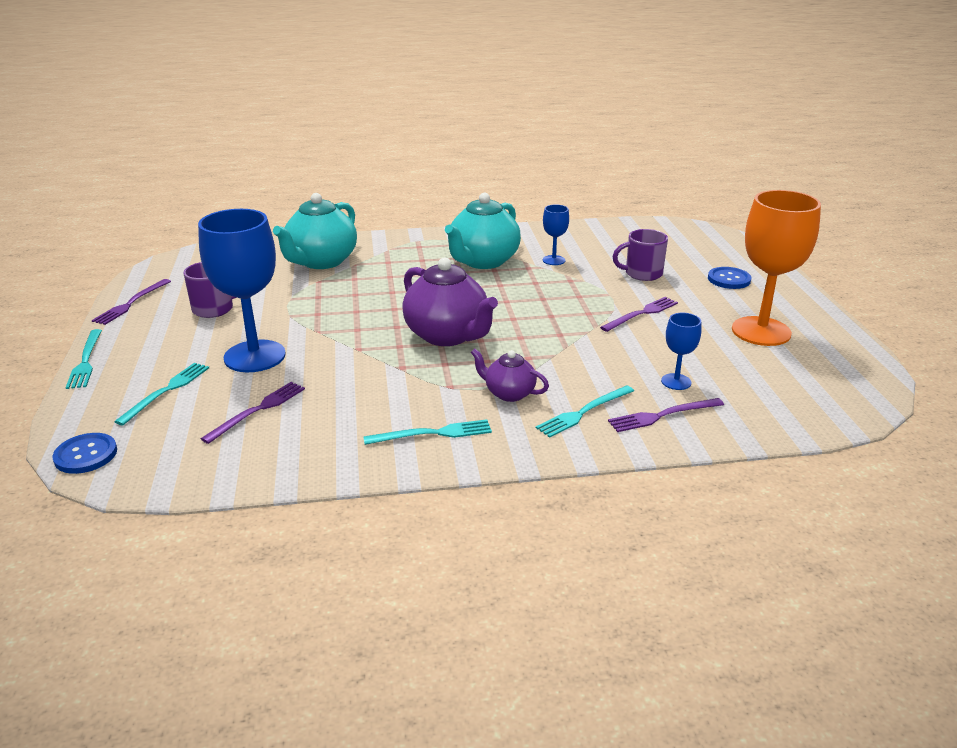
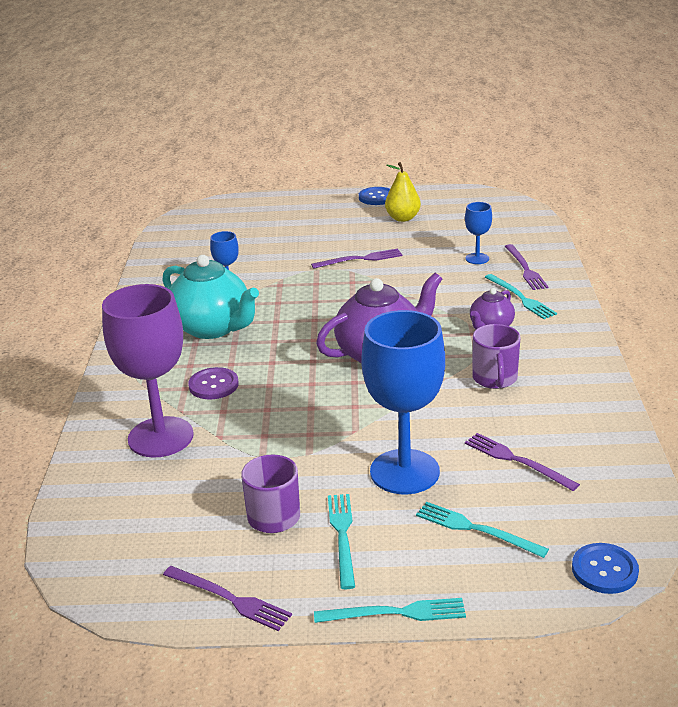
camera: 80 degrees left, 0 degrees up
(321, 262) = (160, 437): turquoise teapot -> purple goblet
(391, 271) = (213, 385): none -> purple button
(433, 433) = (554, 364): turquoise fork -> turquoise fork (342, 536)
(641, 314) = (360, 259): purple fork -> purple fork turned 105 degrees clockwise
(642, 274) = (279, 250): purple mug -> purple mug (495, 378)
(729, 279) = (306, 217): blue button -> blue button (376, 197)
(761, 331) = (402, 218): orange goblet -> yellow pear

